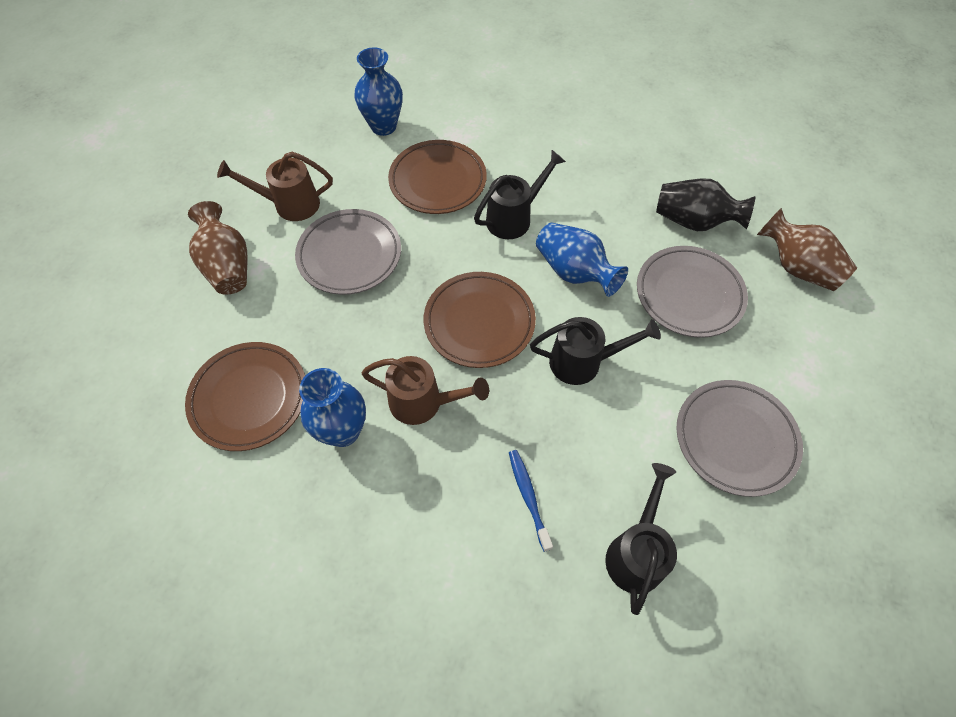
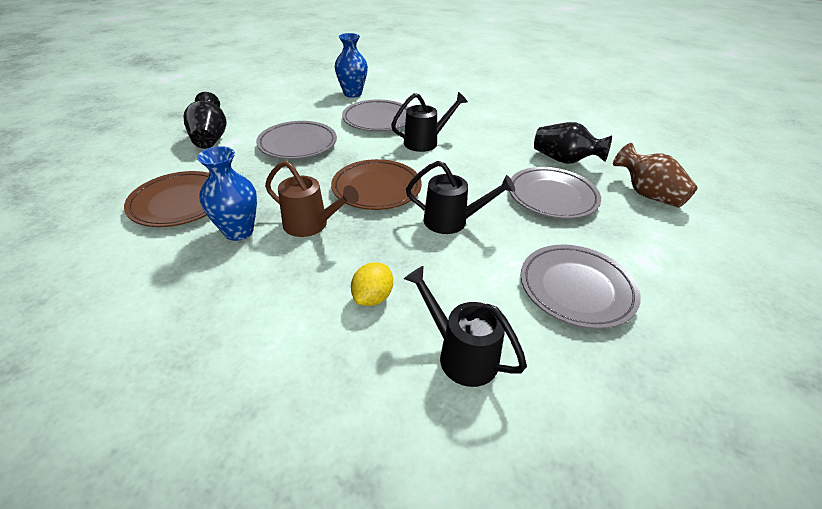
camera: 10 degrees right, 20 degrees down
(227, 266) = (210, 138): brown vase -> black vase
(289, 204) = (270, 117): brown watering can -> none
(438, 181) = (378, 120): brown plate -> grey plate
(528, 497) = (373, 297): blue toothbrush -> yellow lemon
(574, 272) = (461, 173): blue vase -> none
(636, 552) = (460, 354): black watering can -> black watering can turned 75 degrees counterclockwise

